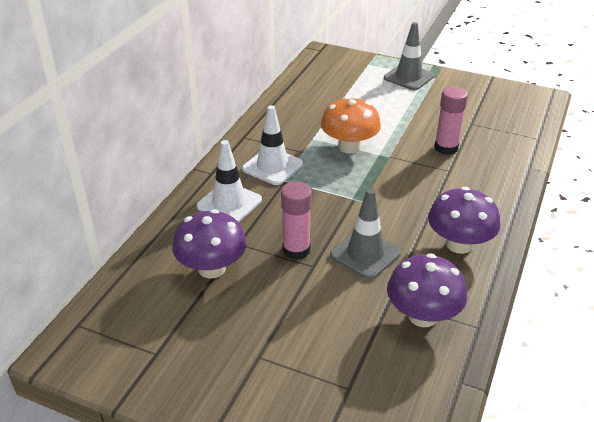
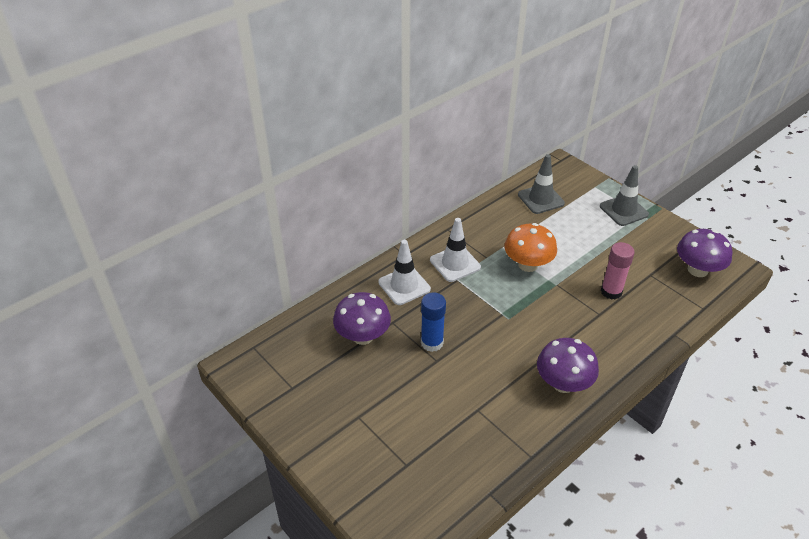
camera: 25 degrees right, 5 degrees up
(296, 250) = (432, 343): pink glue stick -> blue glue stick
(365, 254) = (482, 365): grey traffic cone -> grey traffic cone (541, 199)
(422, 316) = (495, 432): purple mushroom -> purple mushroom (697, 270)

